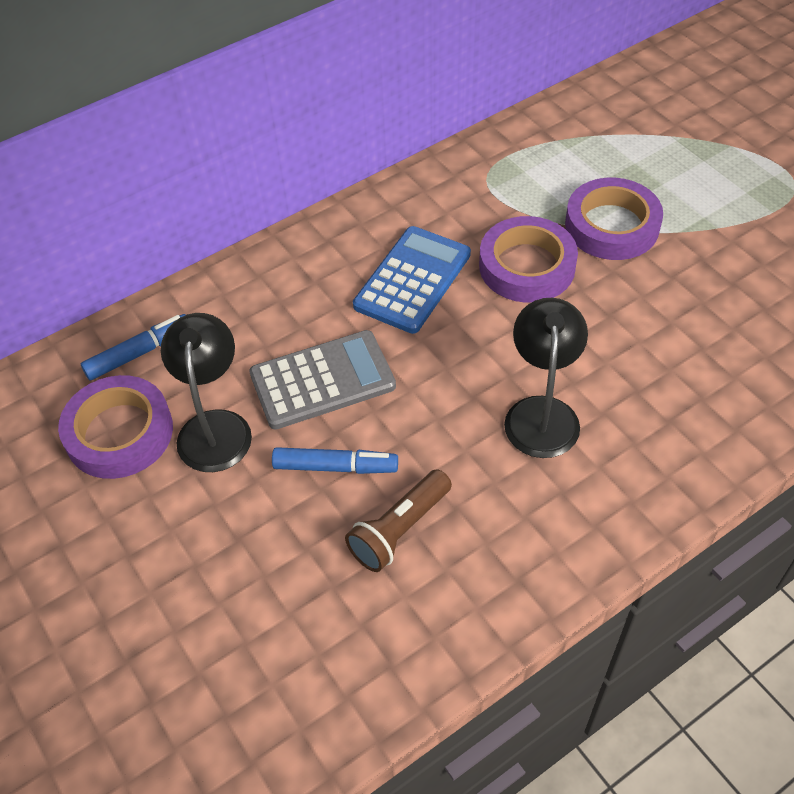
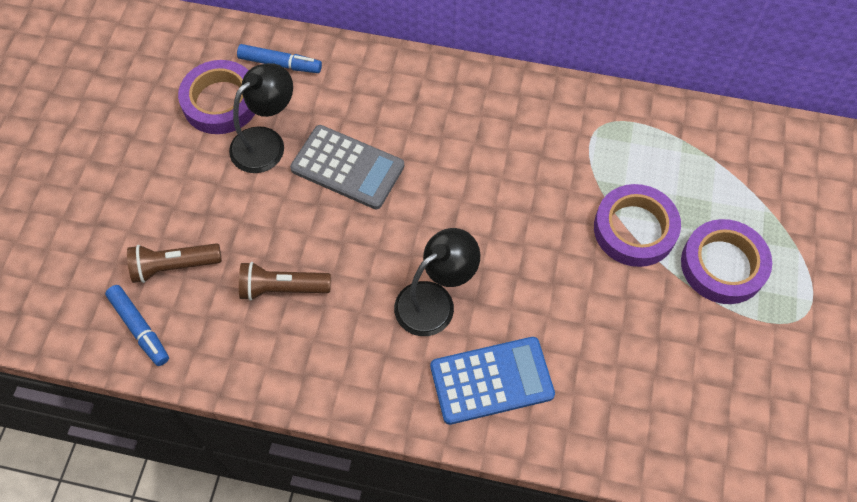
camera: 45 degrees right, 10 degrees up
(267, 615) = (174, 266): none -> brown flashlight
(335, 467) = (294, 222): blue marker -> blue marker (139, 328)
(412, 280) = (469, 153): blue calculator -> blue calculator (491, 380)
(527, 266) = (546, 206): purple tape -> purple tape (723, 265)

